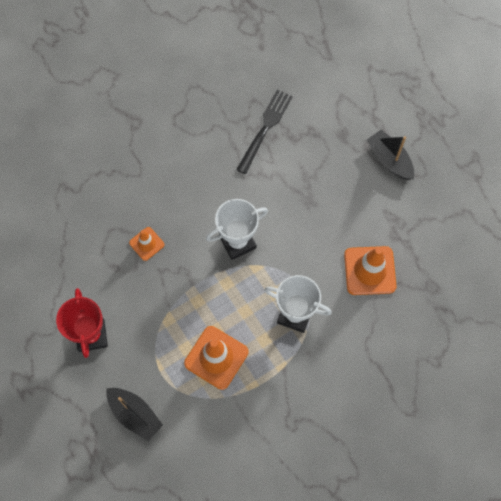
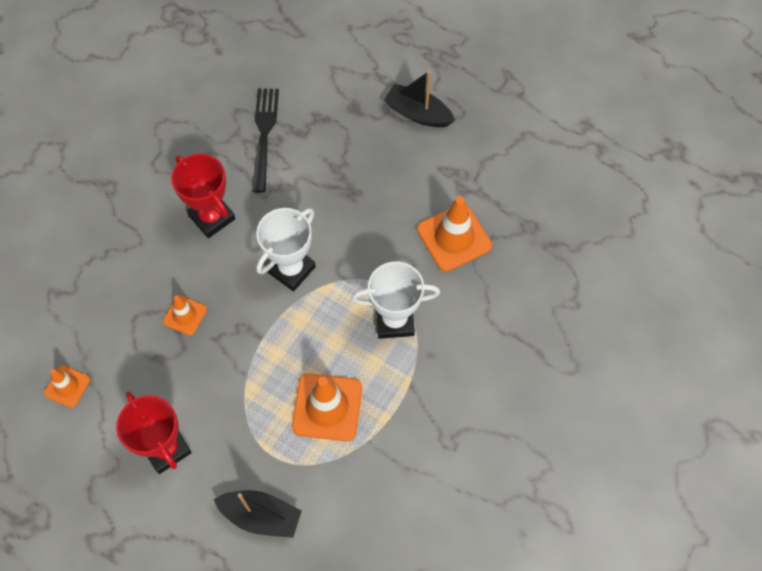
camera: 25 degrees left, 5 degrees down
(44, 260) = (67, 386): none -> orange traffic cone
(198, 177) = (212, 217): none -> red trophy

